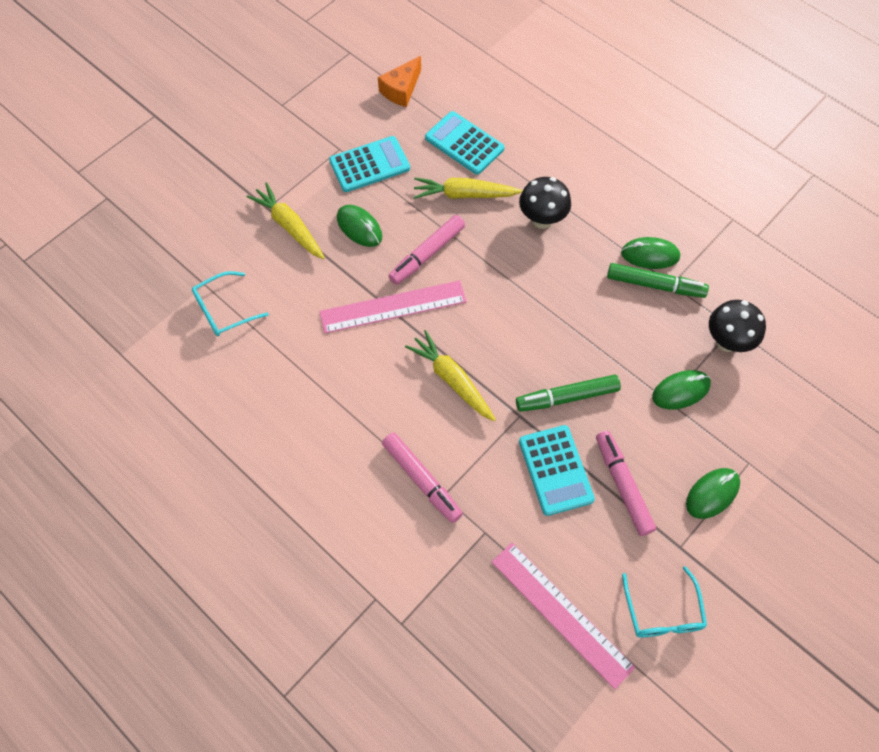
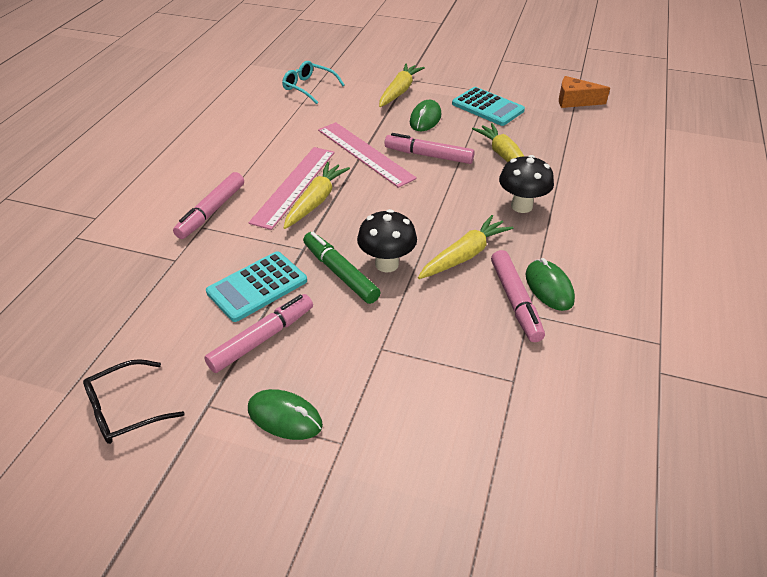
camera: 65 degrees right, 20 degrees down
(464, 143) = (557, 143): turquoise calculator -> none
(561, 613) = (106, 331): pink ruler -> pink ruler (294, 186)
(586, 294) = (464, 255): none -> yellow carrot
(654, 285) = (515, 300): green marker -> pink marker
(662, 612) = (125, 410): turquoise glasses -> black glasses
(681, 391) = (399, 356): green mouse -> none
(727, 342) = (490, 380): black mushroom -> black mushroom (387, 264)

